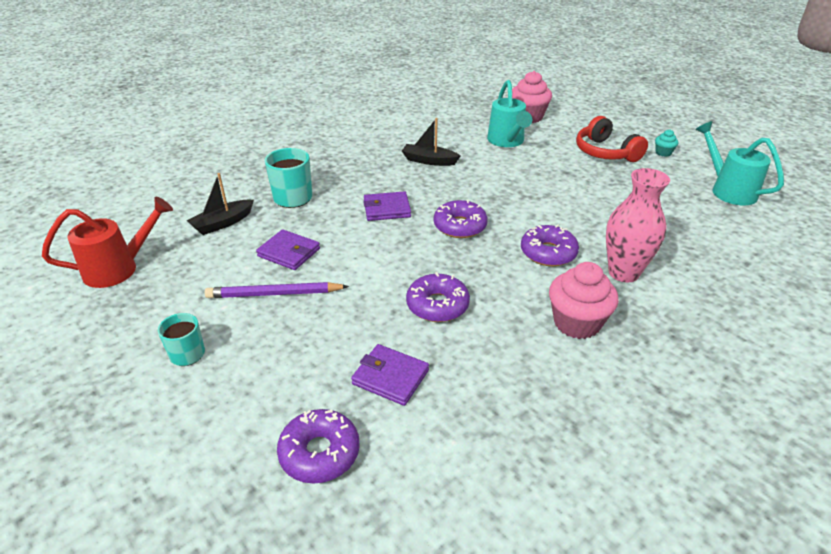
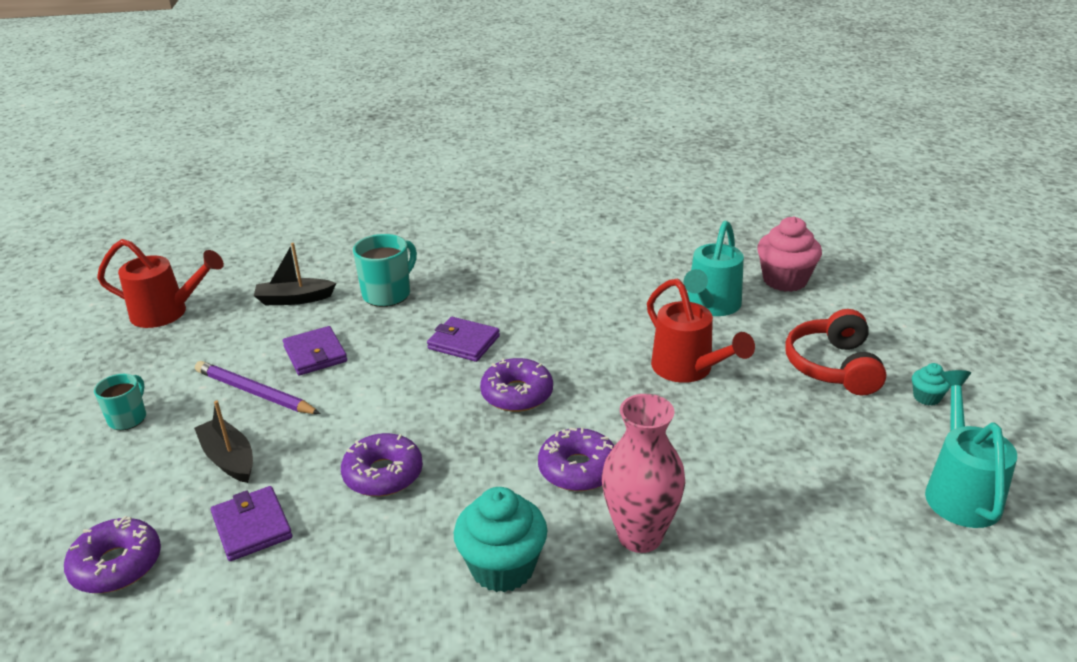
camera: 35 degrees right, 5 degrees down
(429, 161) = (581, 300): black boat -> black boat (229, 459)
(537, 178) = (687, 369): none -> red watering can
(576, 323) = (502, 567): pink cupcake -> turquoise cupcake

